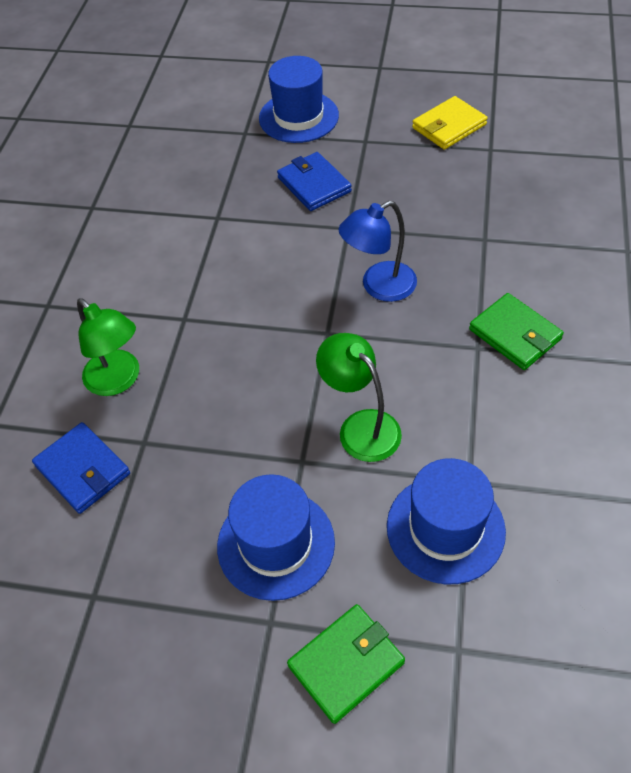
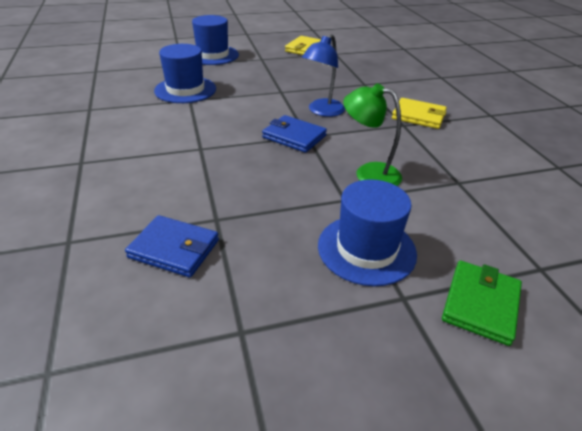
camera: 30 degrees left, 15 degrees down
(119, 380) = (171, 190): green lamp -> none
(314, 185) = (244, 78): blue wallet -> blue wallet (294, 136)
(445, 528) = (468, 208): blue hat -> blue hat (185, 90)
(515, 334) = (418, 116): green wallet -> yellow wallet

